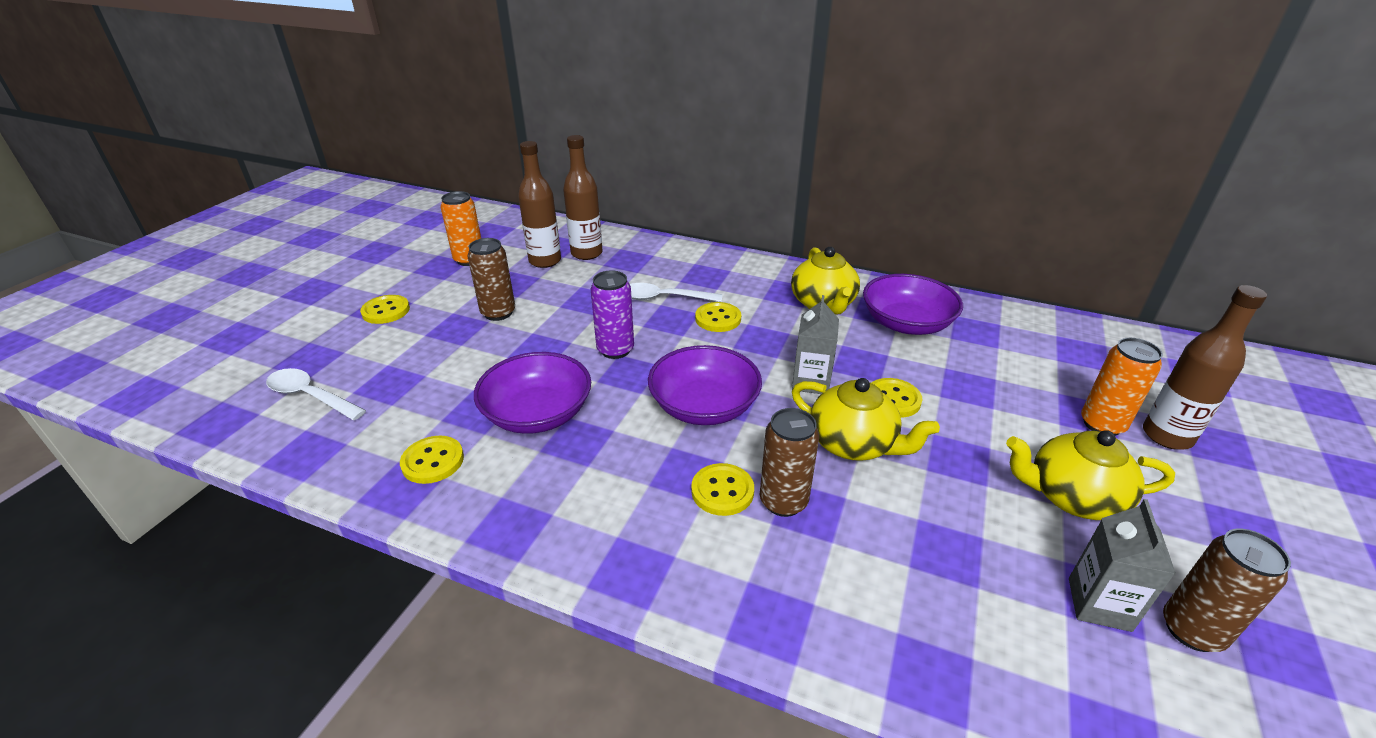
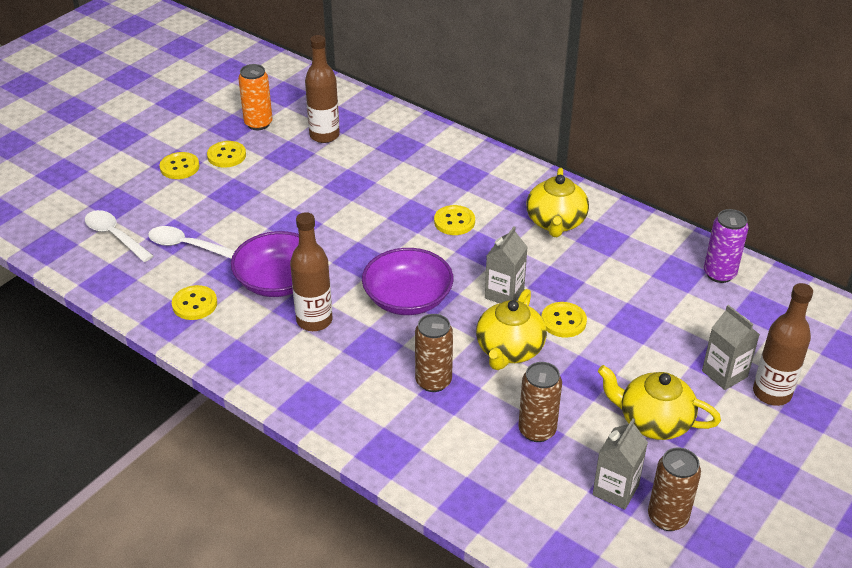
camera: 15 degrees right, 5 degrees up
(498, 313) = (270, 184): brown can -> brown can (537, 430)
(586, 253) = (364, 133): brown bottle -> brown bottle (314, 320)
(615, 350) = (356, 236): purple can -> purple can (719, 274)
(664, 298) = (416, 193): white spoon -> white spoon (187, 246)
(722, 491) = (393, 365): yellow button -> yellow button (226, 155)
(853, 443) = (509, 350): yellow teapot -> yellow teapot turned 60 degrees clockwise
(906, 323) = (620, 255): purple bowl -> none
(1102, 424) = (724, 374): orange can -> grey carton

